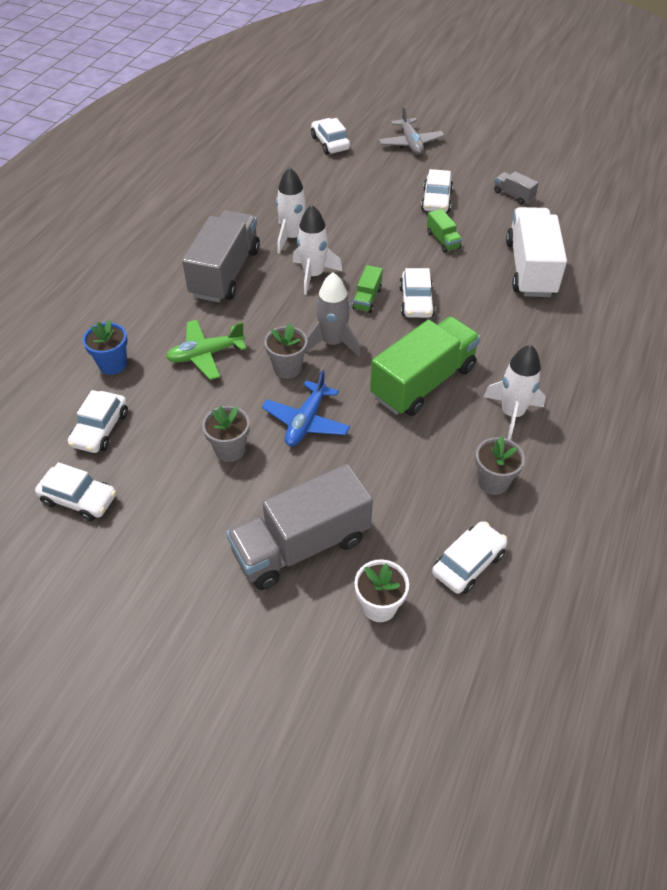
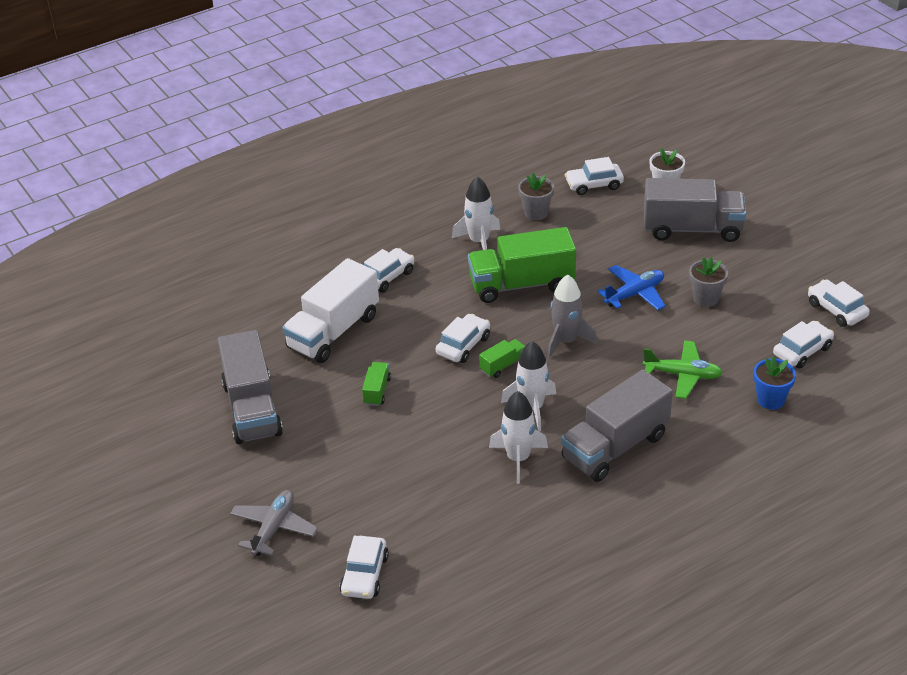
camera: 145 degrees left, 10 degrees down
(287, 368) = (620, 337): grey flower pot -> none
(436, 200) = (333, 437): white car -> white car (386, 277)
(513, 195) = (252, 409): grey truck -> grey truck, size x2.26

